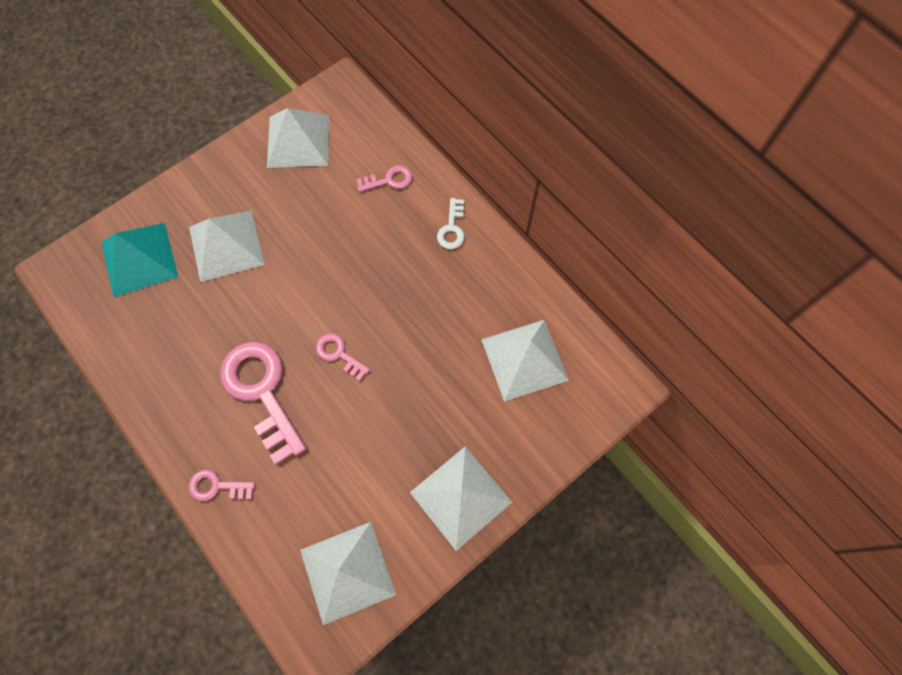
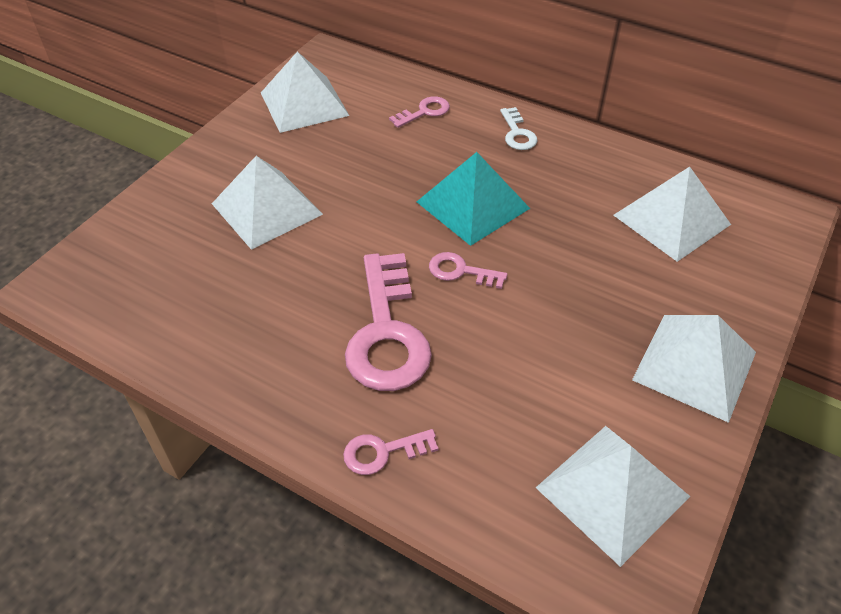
camera: 20 degrees left, 20 degrees down
(139, 259) = (161, 248): turquoise pyramid -> turquoise pyramid (472, 205)
(261, 391) = (387, 333): pink key -> pink key turned 135 degrees counterclockwise

